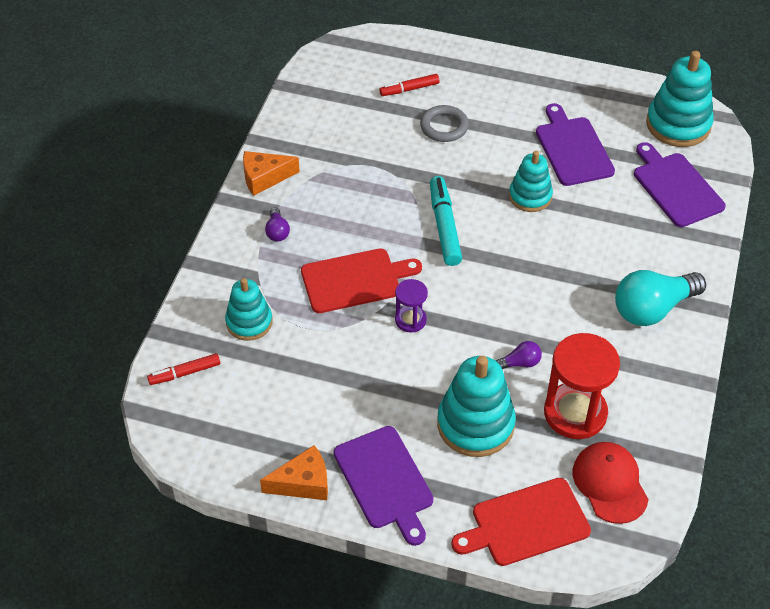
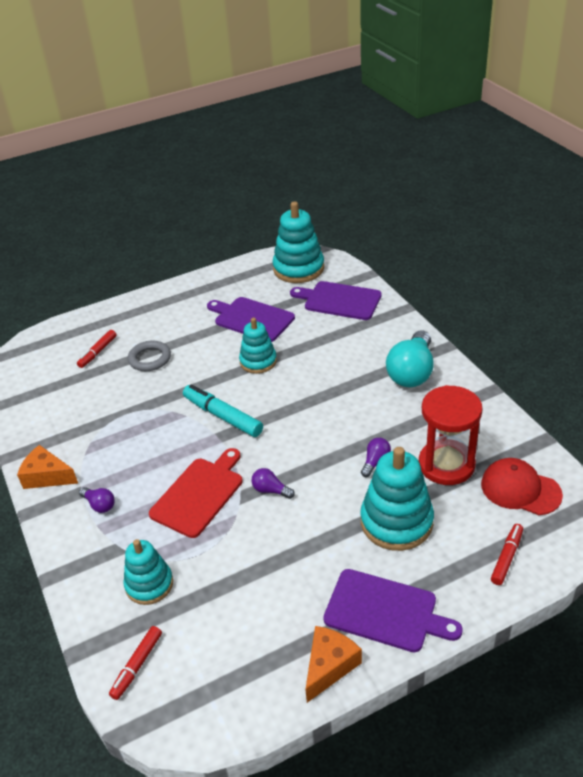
camera: 40 degrees left, 10 degrees down
(264, 178) = (47, 476): orange cheese -> orange cheese turned 75 degrees clockwise
(410, 320) = (270, 490): purple hourglass -> purple light bulb
(525, 523) = (506, 557): red cutting board -> red marker

